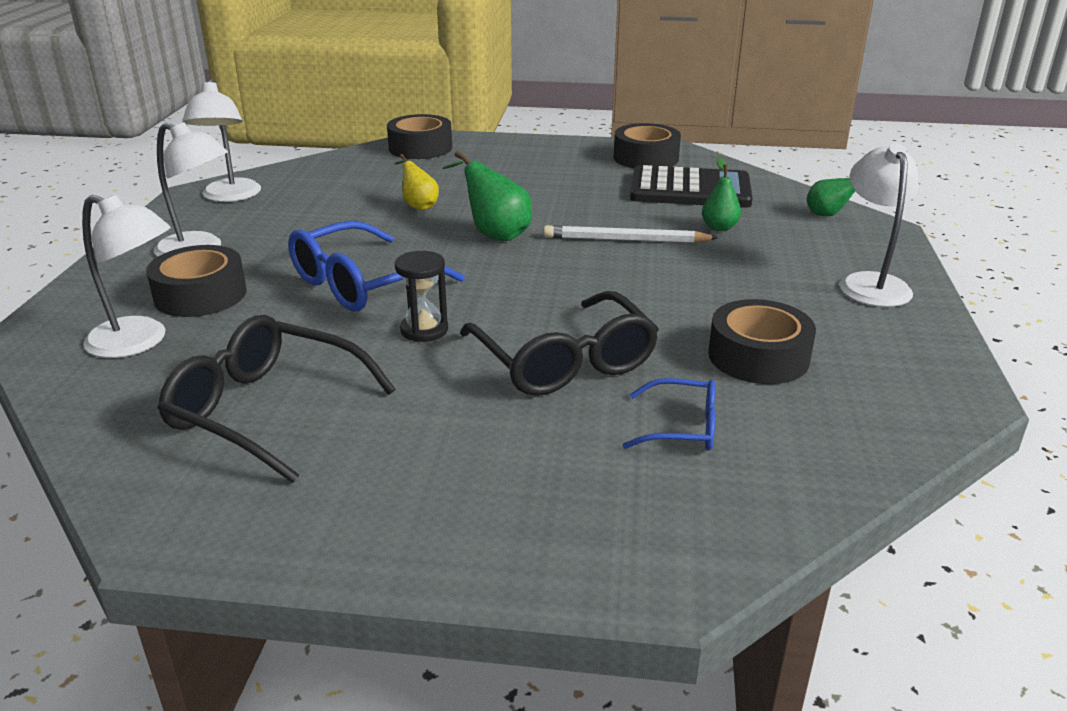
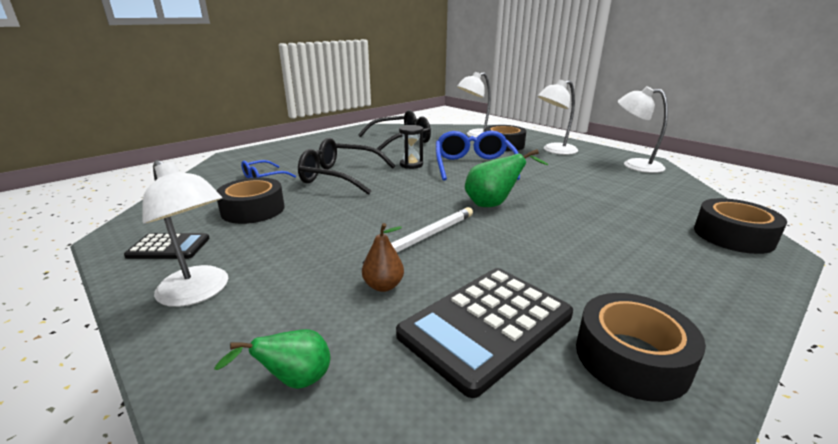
camera: 130 degrees right, 5 degrees down
(418, 206) = (571, 199): yellow pear -> none
(719, 227) = (383, 286): green pear -> brown pear
(891, 345) = (169, 247): none -> black calculator

